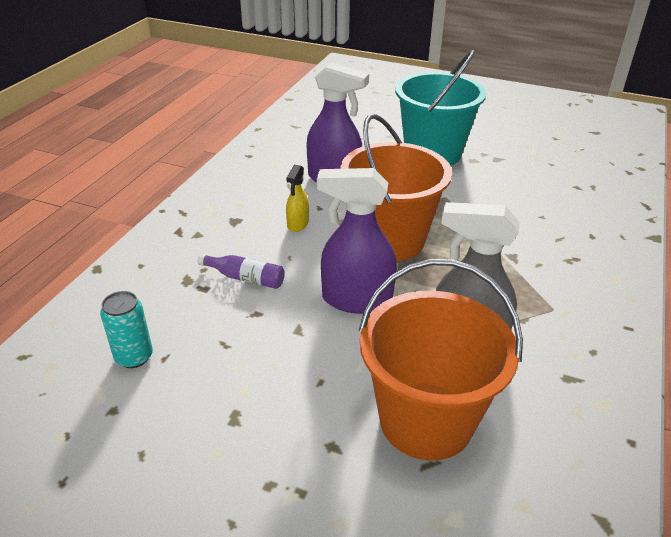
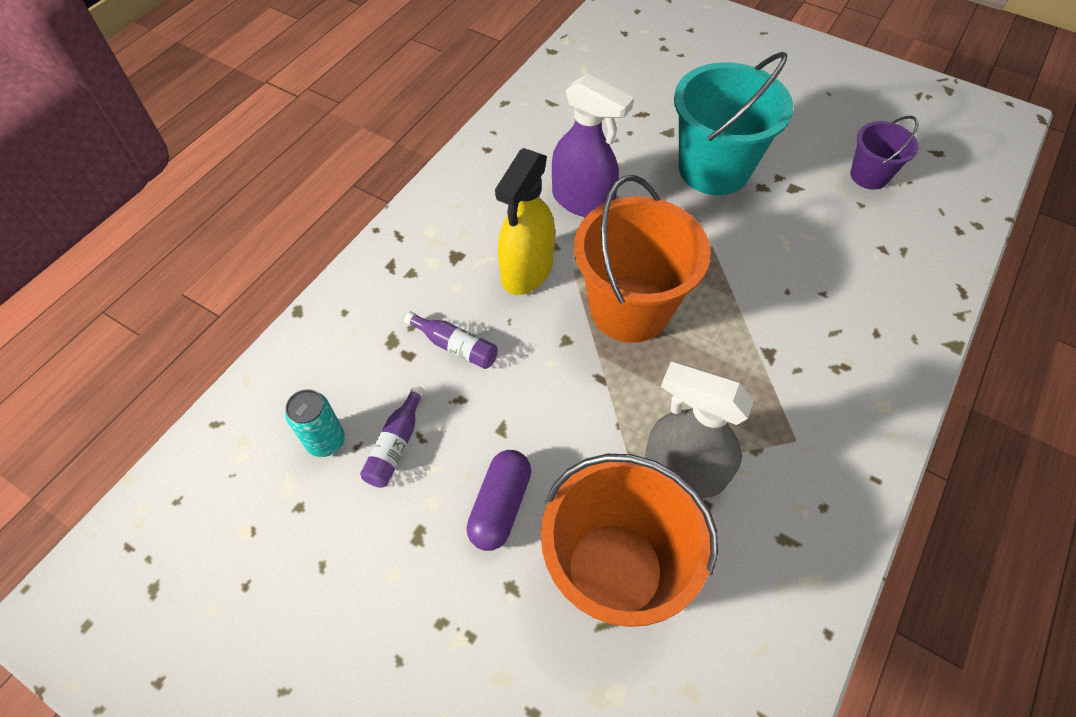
camera: 10 degrees right, 20 degrees up
(202, 352) = (395, 445): none -> purple bottle
(297, 224) = (527, 271): yellow spray bottle -> yellow spray bottle, size x1.96
(309, 385) = (500, 506): none -> purple capsule
(356, 300) = (572, 395): purple spray bottle -> none
(551, 148) = (869, 175): none -> purple bucket

